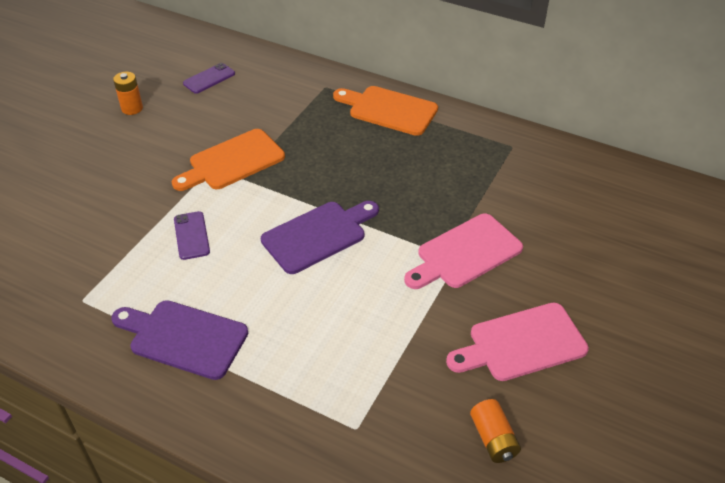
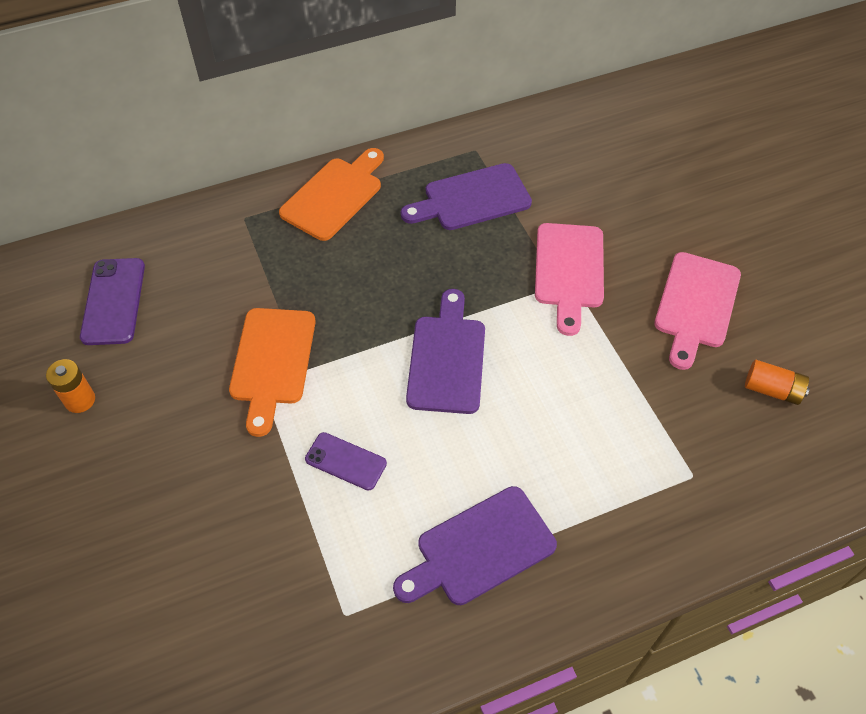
camera: 50 degrees left, 10 degrees up
(209, 79) = (114, 301): purple phone -> purple phone, size x1.51
(389, 110) = (334, 195): orange cutting board -> orange cutting board turned 150 degrees clockwise
(466, 169) = (472, 199): none -> purple cutting board

